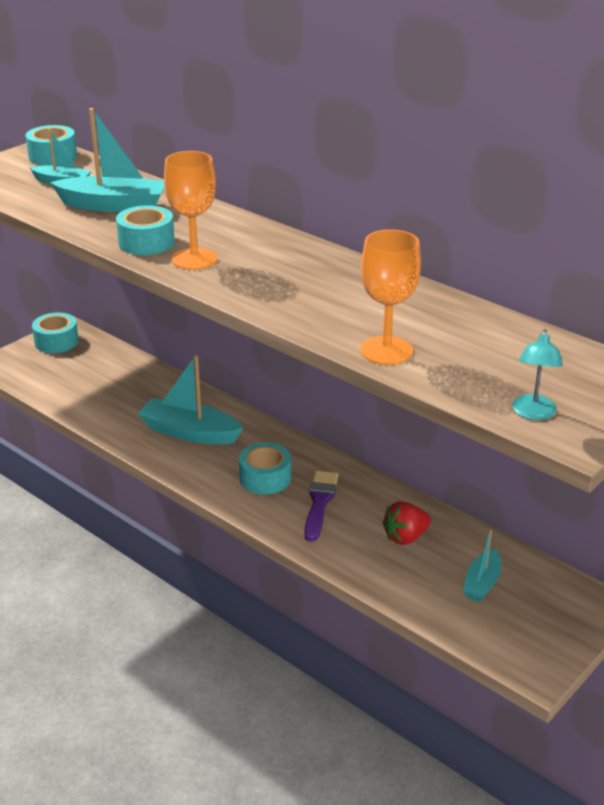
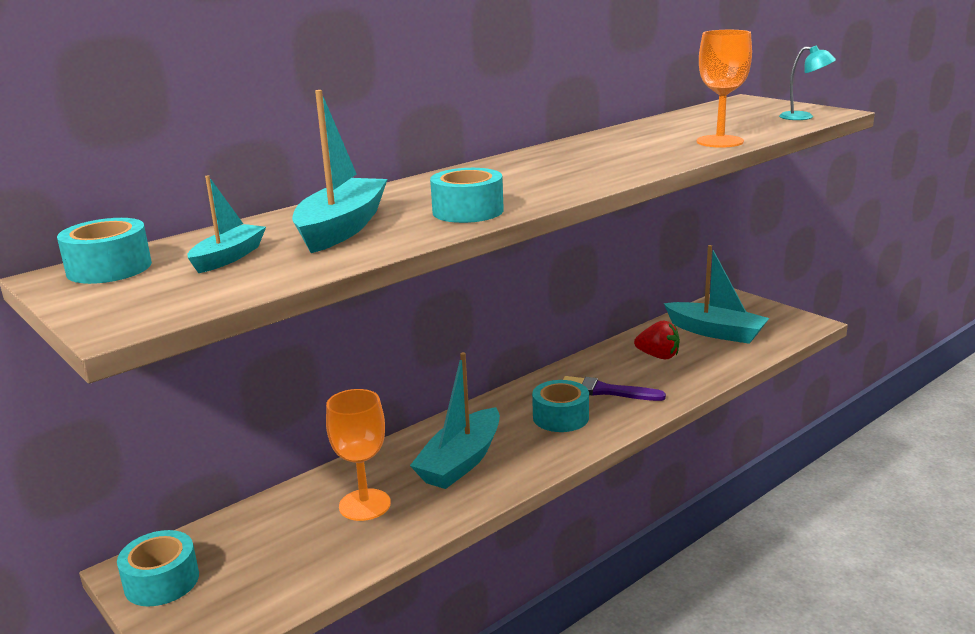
camera: 80 degrees left, 10 degrees down
(194, 259) = (522, 193): orange goblet -> orange goblet (364, 505)
(405, 537) = (658, 356): red strawberry -> red strawberry turned 45 degrees counterclockwise
(482, 583) = (715, 332): turquoise boat -> turquoise boat, size x1.73

